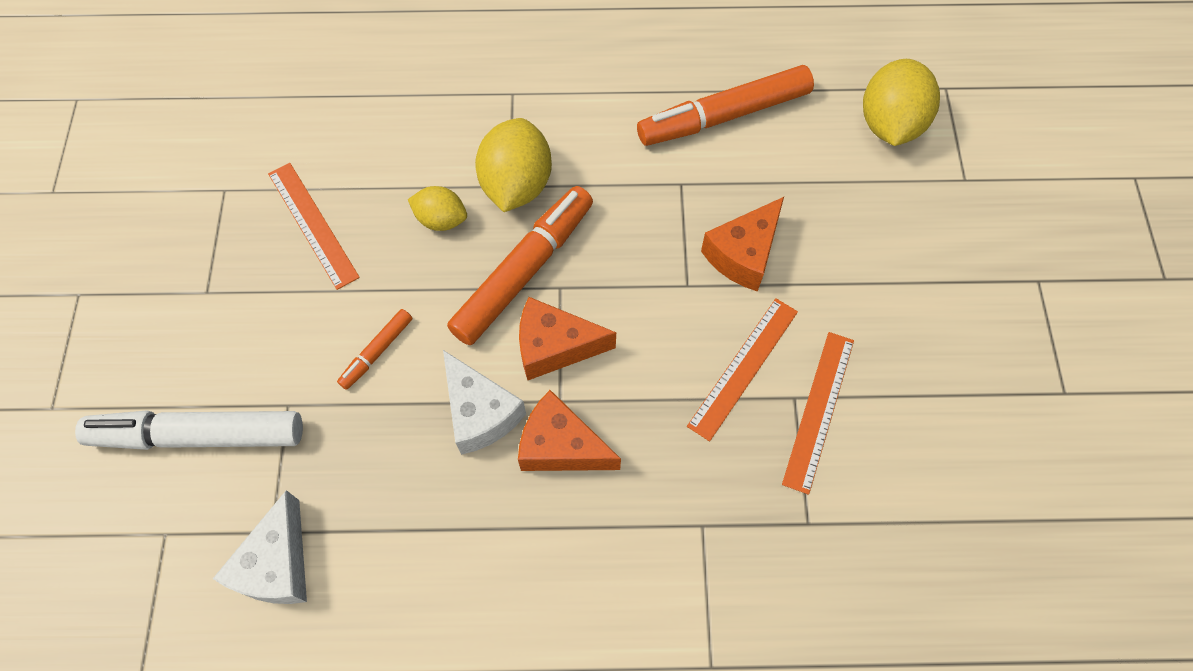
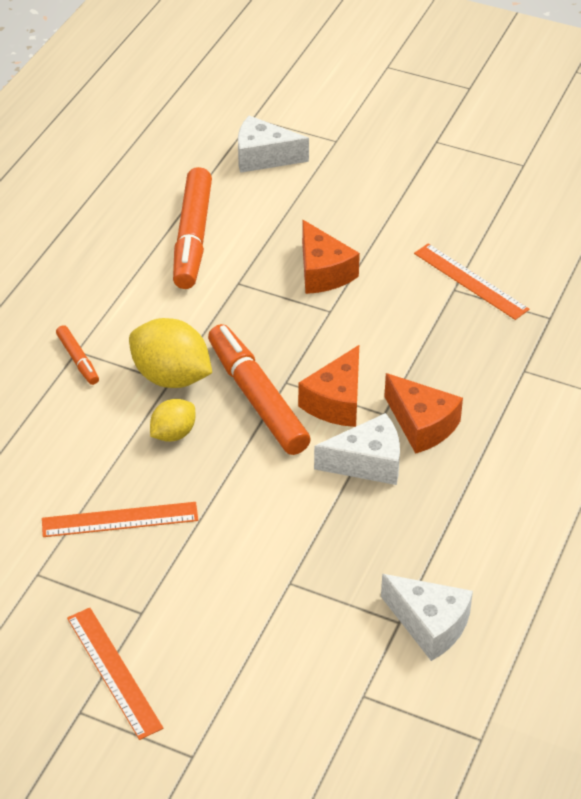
camera: 65 degrees left, 20 degrees down
(198, 435) = (283, 650): white marker -> none
(377, 352) = (274, 511): orange marker -> orange marker (78, 360)
(561, 446) = (421, 425): orange cheese -> orange cheese turned 90 degrees counterclockwise
(743, 368) = (415, 306): orange ruler -> orange ruler (114, 672)
(889, 124) = (263, 157): yellow lemon -> white cheese

